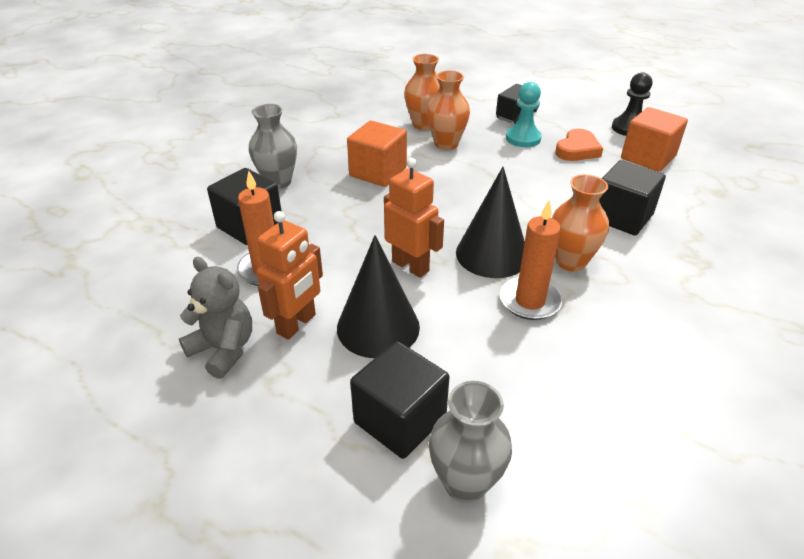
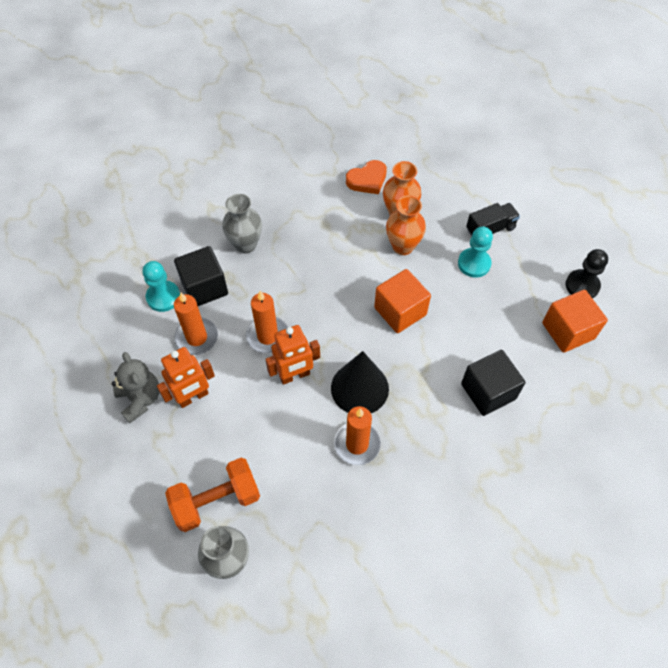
camera: 25 degrees right, 20 degrees up
(202, 247) = (163, 297): none -> turquoise pawn
(354, 244) = (267, 336): none -> orange candle
(378, 172) = (327, 262): orange cube -> orange cube (400, 311)
(378, 327) = (242, 422): black cone -> none
(400, 420) = (216, 501): black cube -> orange dumbbell
(410, 266) = (294, 375): orange robot -> orange robot turned 90 degrees clockwise
(570, 261) = (413, 420): orange vase -> none
(577, 150) = (512, 296): orange heart -> orange heart (367, 180)

